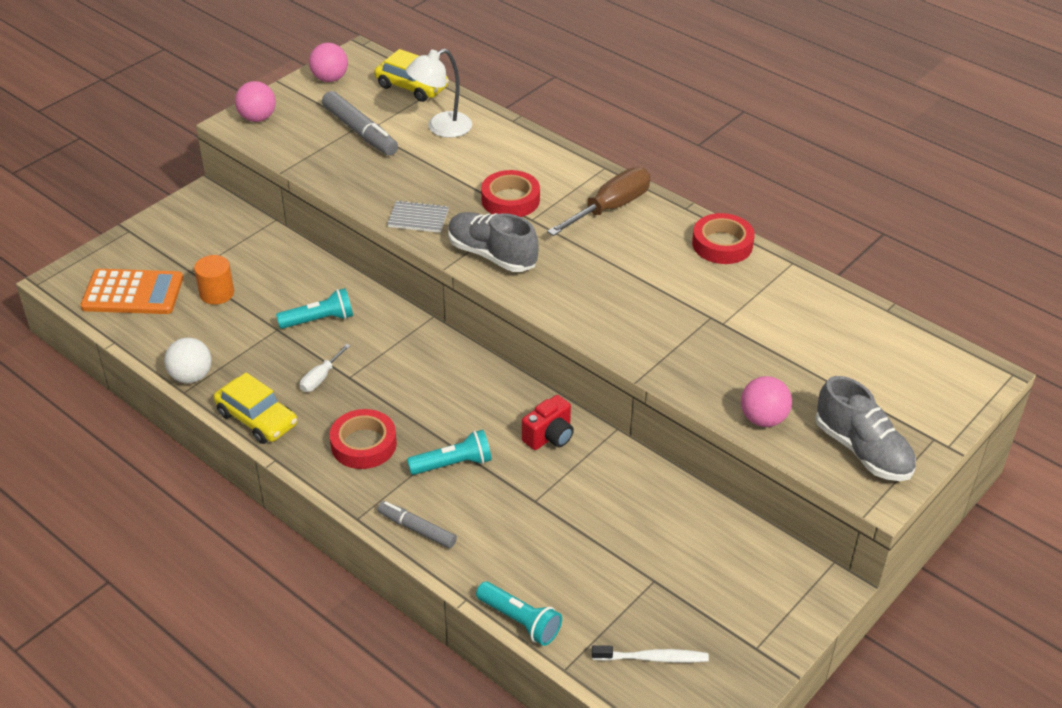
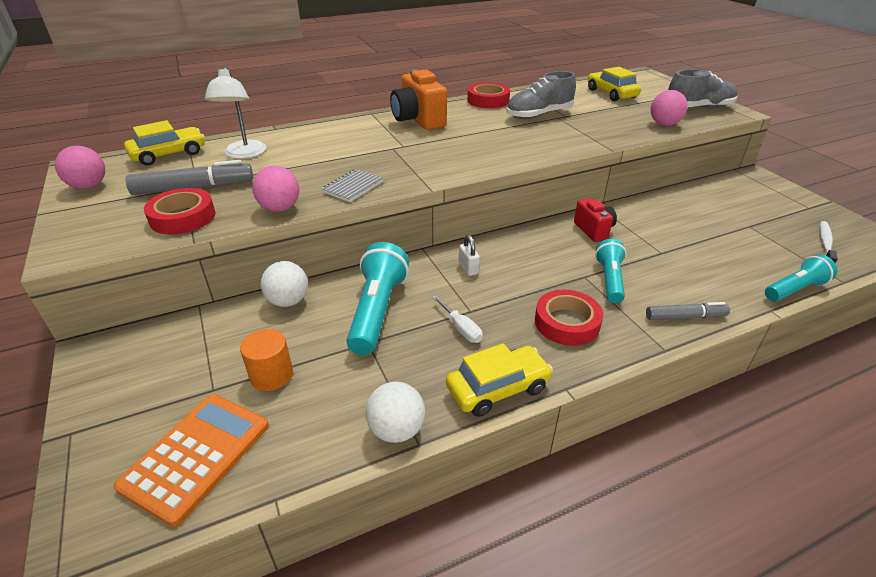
camera: 65 degrees left, 5 degrees down
(257, 118) = (81, 237): pink ball -> pink ball (280, 208)
(305, 264) = (288, 301): none -> white ball
(319, 320) = (377, 310): turquoise flashlight -> turquoise flashlight, size x1.56
(415, 357) = (468, 268): none -> white padlock
(417, 529) = (685, 317): grey marker -> grey marker turned 150 degrees counterclockwise
(492, 255) = (432, 168): grey shoe -> grey shoe (539, 115)
(510, 200) = (371, 148): red tape -> red tape (182, 217)
(610, 208) = (418, 120): brown screwdriver -> orange camera
(850, 352) = (611, 93): none -> yellow car

